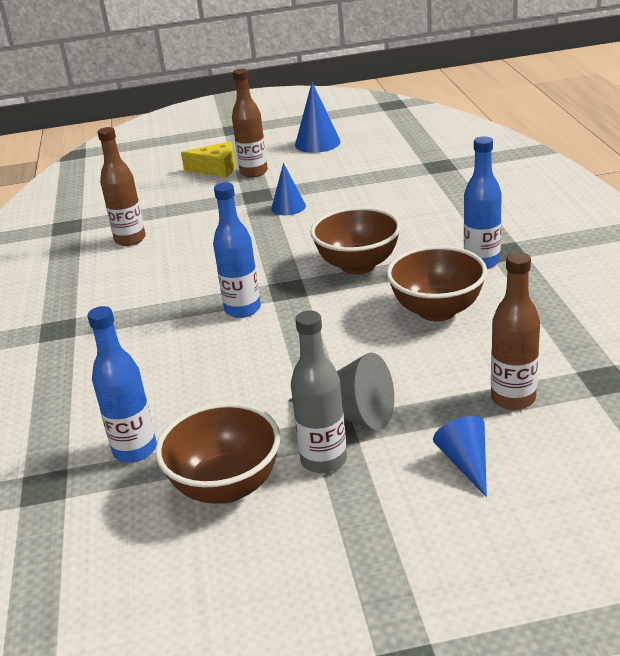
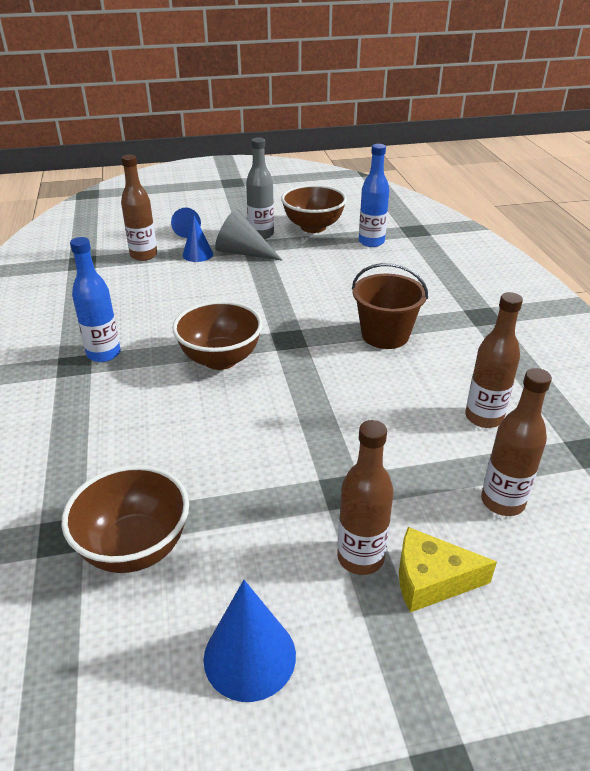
camera: 175 degrees right, 5 degrees up
(152, 198) = (502, 502): none -> brown bottle
(181, 299) = (385, 335): none -> brown bucket
(242, 309) = (326, 322): blue bottle -> none
(288, 207) = (295, 458): blue cone -> blue cone (197, 254)
(437, 310) = (165, 311): brown bowl -> brown bowl (135, 547)

